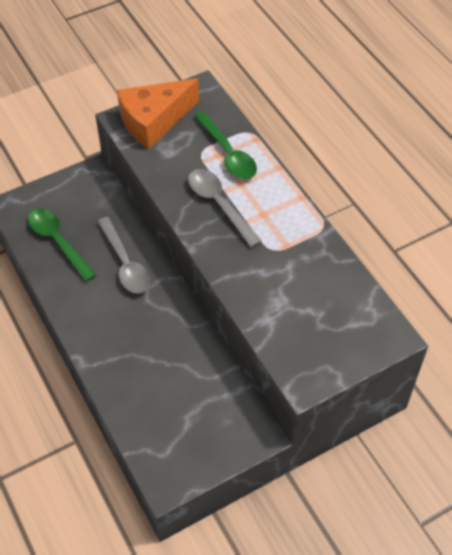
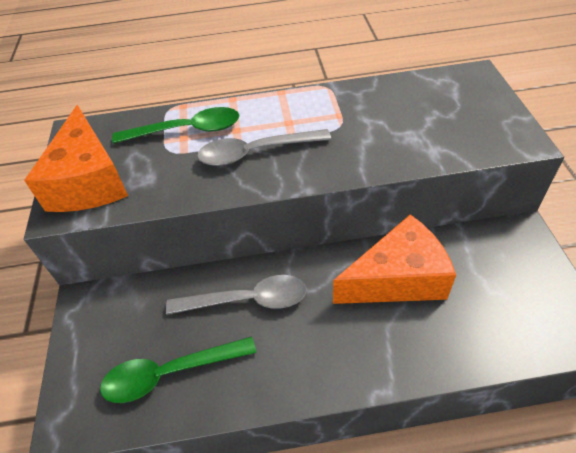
camera: 65 degrees left, 5 degrees down
(177, 351) = (397, 278): none -> orange cheese

